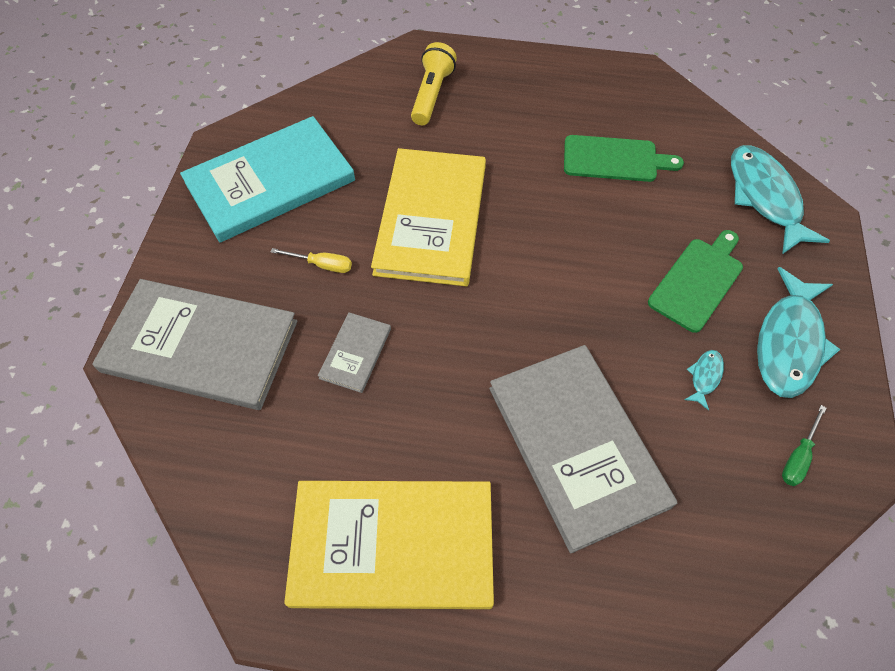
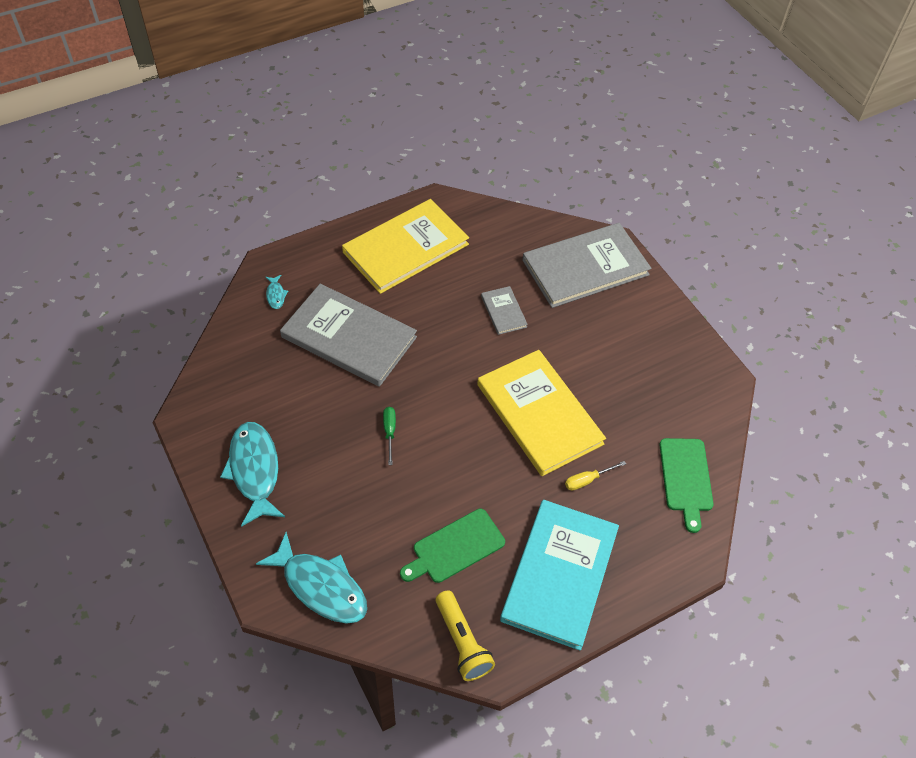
camera: 140 degrees right, 5 degrees down
(270, 182) = (663, 374): turquoise book -> turquoise book (559, 574)
(322, 265) = (573, 344): yellow screwdriver -> yellow screwdriver (587, 480)
(432, 95) = (638, 517): yellow flashlight -> yellow flashlight (462, 642)
(698, 281) = (335, 479): green cutting board -> green cutting board (686, 478)
(704, 377) = (298, 416): turquoise fish -> turquoise fish (276, 295)
(798, 456) = (222, 402): green screwdriver -> green screwdriver (389, 432)

